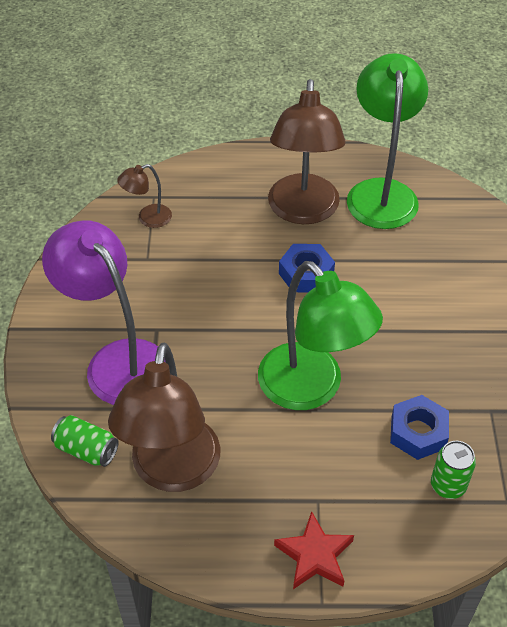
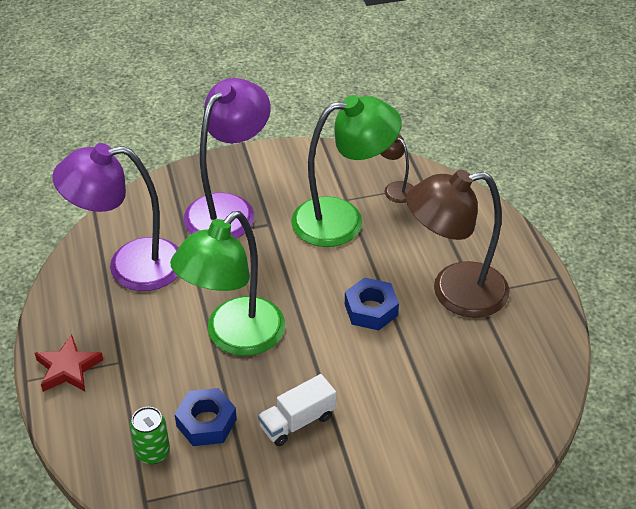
camera: 75 degrees right, 5 degrees down
(86, 449) = (139, 213): green can -> none
(172, 471) = (130, 266): brown lamp -> purple lamp
(381, 192) = (512, 350): green lamp -> green lamp (342, 220)
(430, 358) = (297, 421): none -> white truck

